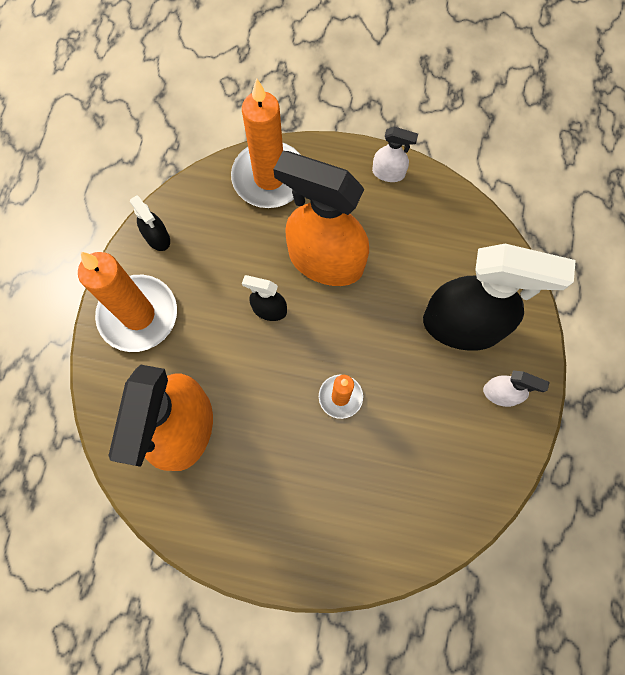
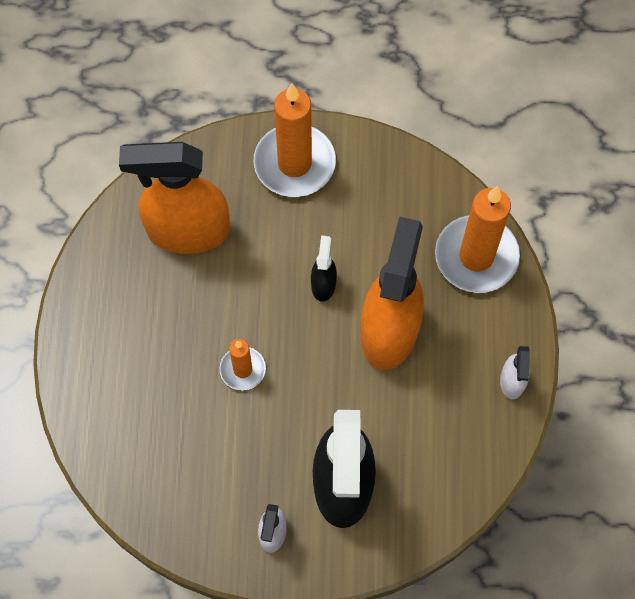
camera: 80 degrees right, 5 degrees down
(157, 238) = (381, 162): black spray bottle -> none

